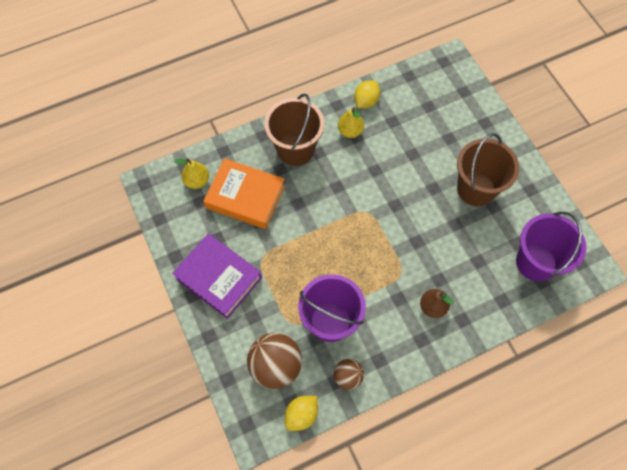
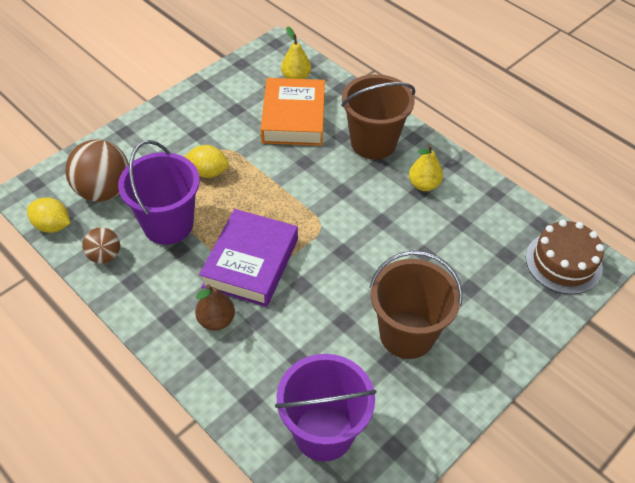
camera: 70 degrees right, 15 degrees down
(219, 278) = (191, 122): purple book -> purple book (251, 263)
(366, 101) = (474, 190): yellow lemon -> yellow lemon (208, 172)
(445, 77) = (563, 262): none -> brown cake

